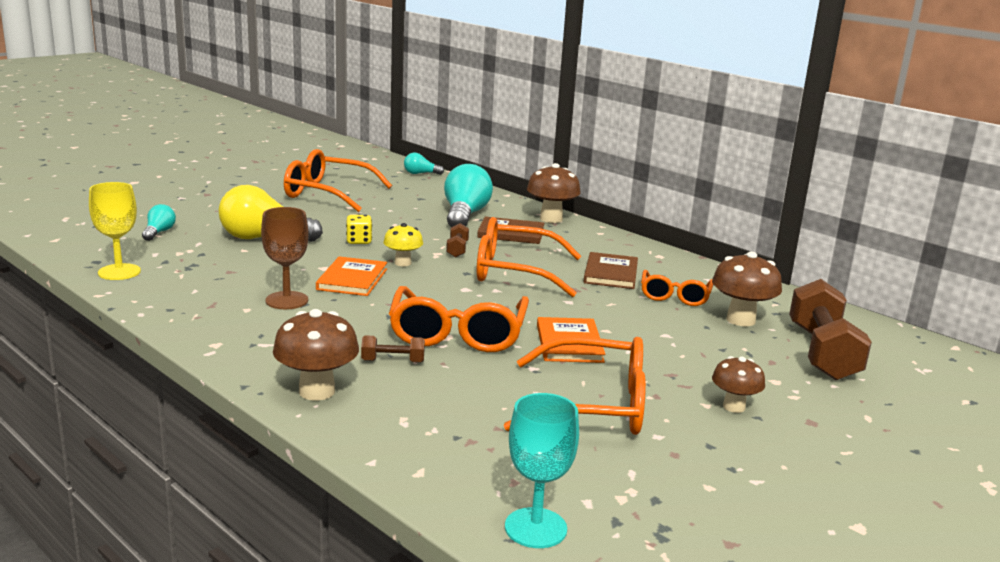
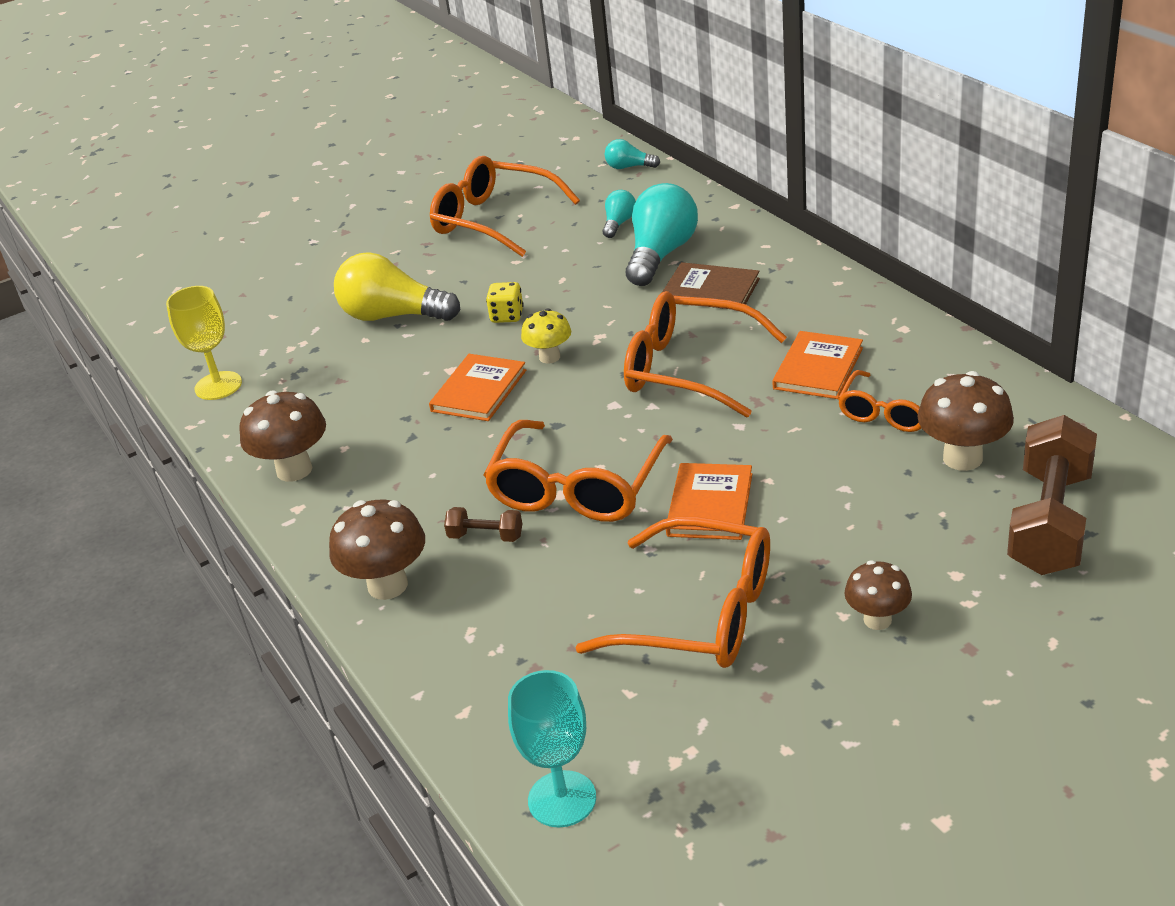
camera: 20 degrees right, 15 degrees up
(159, 232) = (274, 311): turquoise light bulb -> turquoise light bulb (619, 223)
(287, 300) = (392, 431): brown goblet -> none
(457, 249) = (627, 327): brown dumbbell -> none
(551, 219) = (778, 256): brown mushroom -> brown mushroom (294, 470)
(611, 273) = (818, 368): brown book -> orange book

